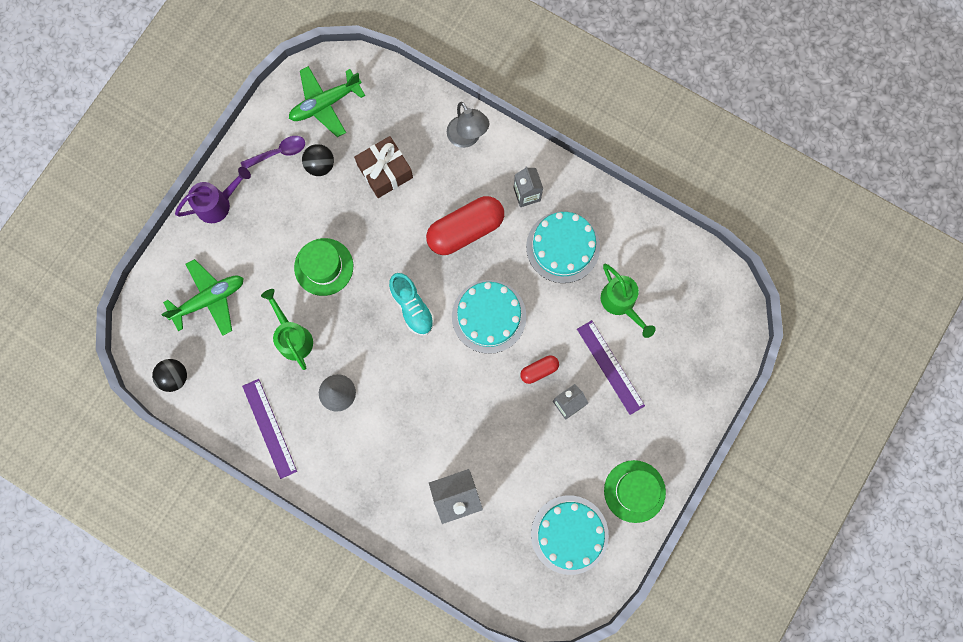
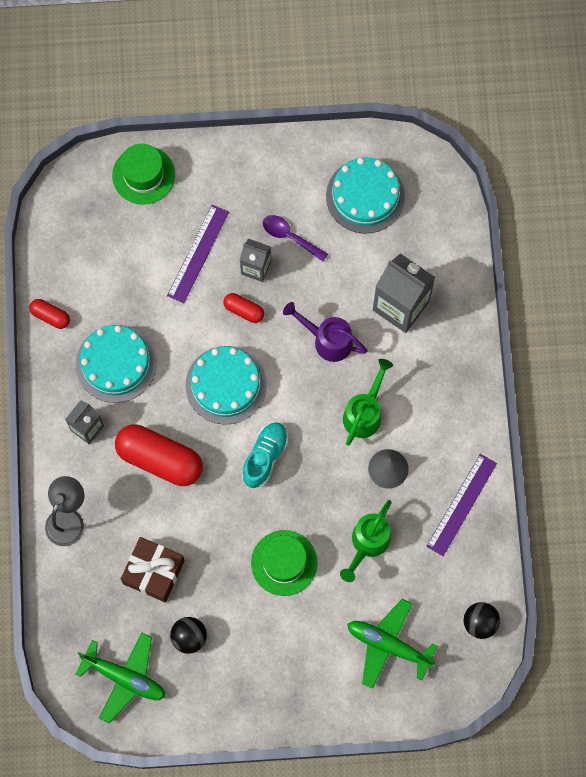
camera: 125 degrees left, 5 degrees down
(218, 204) = (294, 707): purple watering can -> purple watering can (327, 340)
(279, 152) = (204, 686): purple spoon -> purple spoon (290, 237)
(621, 303) = (133, 281): green watering can -> green watering can (364, 413)
(634, 223) = (50, 316): none -> red capsule
(634, 491) = (291, 168): green hat -> green hat (143, 175)

